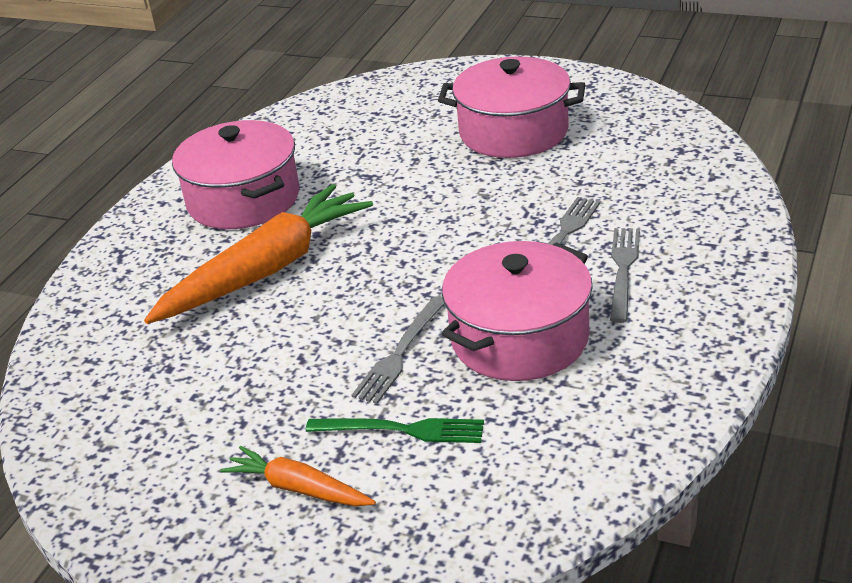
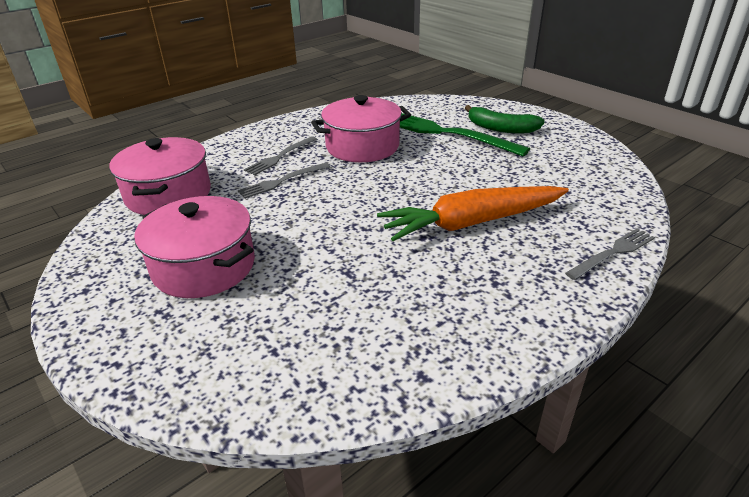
camera: 155 degrees left, 0 degrees up
(243, 199) = (463, 291): pink pot -> pink pot (168, 194)
(298, 488) = (501, 128): orange carrot -> green banana
(400, 353) = (423, 157): grey fork -> grey fork (613, 253)
(402, 430) = (444, 133): green fork -> green fork, size x1.87

